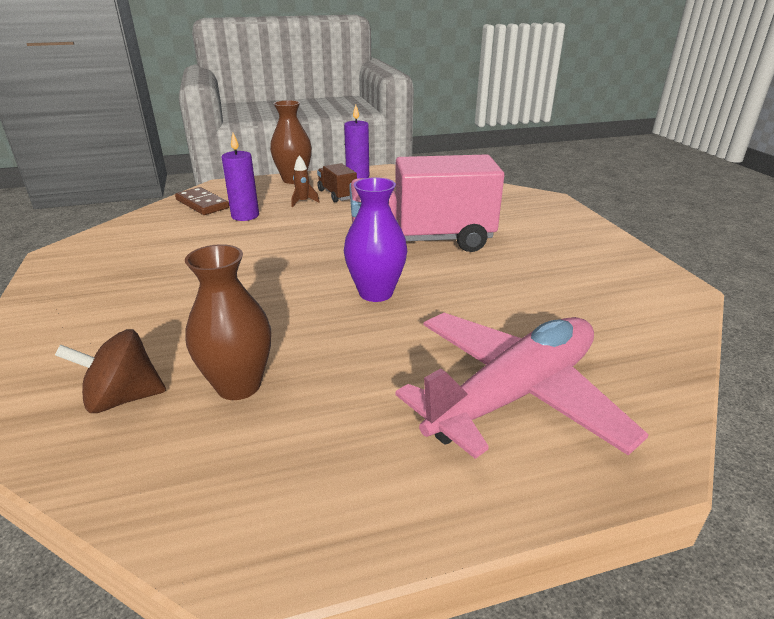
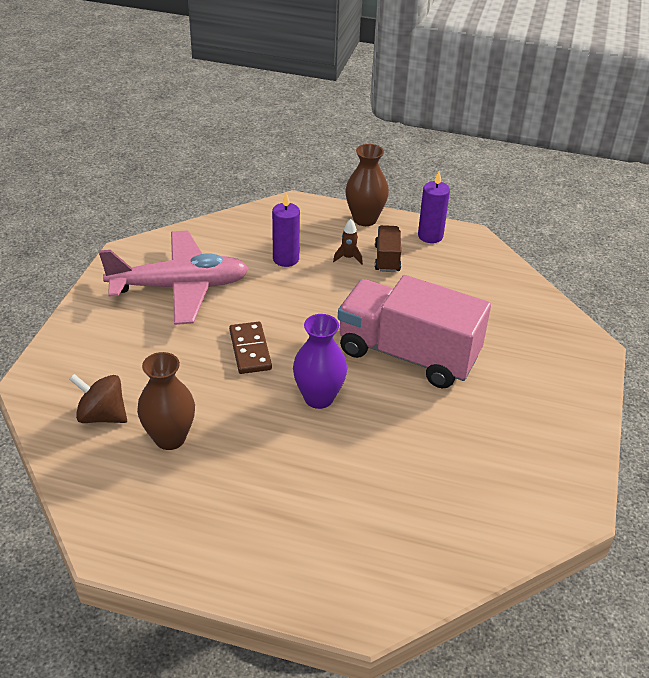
camera: 30 degrees right, 10 degrees up
(202, 204) = (261, 227): brown domino -> brown domino (250, 350)
(514, 394) = (330, 532): pink plane -> pink plane (180, 287)

